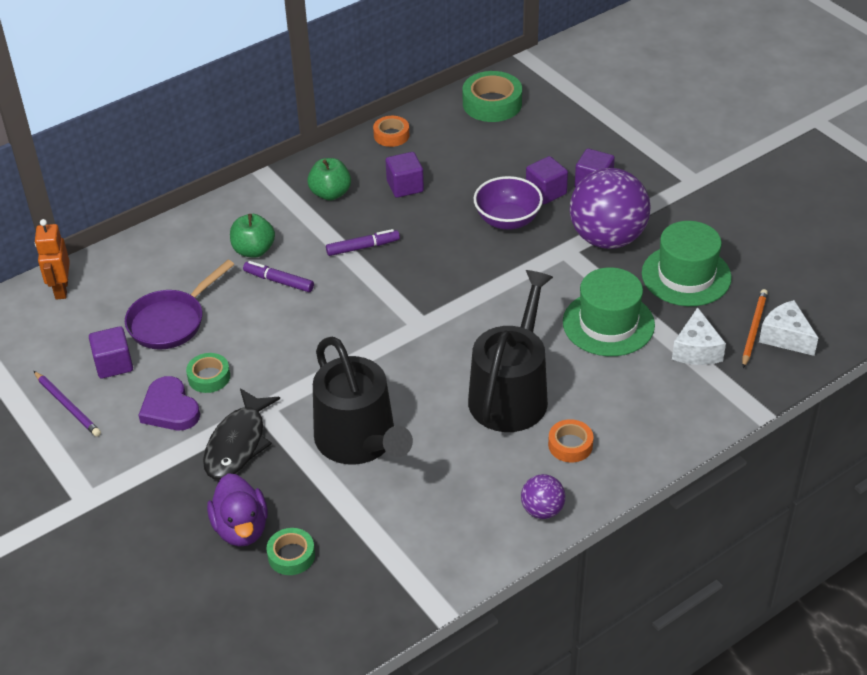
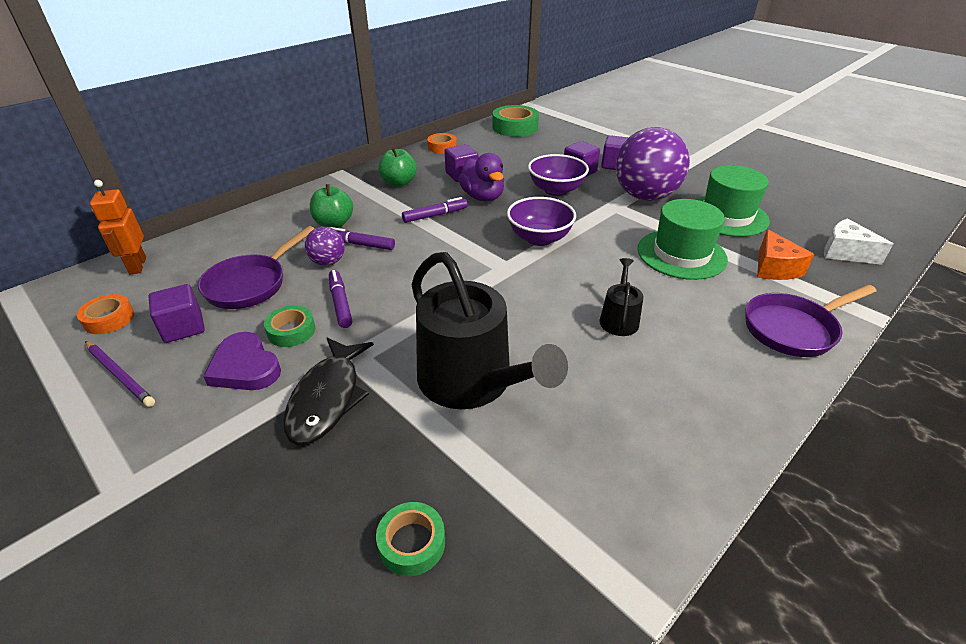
camera: 10 degrees left, 5 degrees down
(241, 528) = (337, 509): purple duck -> purple duck (483, 197)
(254, 351) = (340, 303): none -> purple marker
(466, 289) = (539, 238): none -> purple bowl
(511, 393) = (619, 319): black watering can -> black watering can, size x0.47
(542, 510) = (714, 440): purple ball -> purple ball (328, 262)
(570, 445) = (706, 363): orange tape -> orange tape (109, 319)
(672, 420) = (793, 329): none -> purple pan
(696, 350) = (774, 268): white cheese -> orange cheese
(753, 329) = (812, 249): orange pencil -> none

